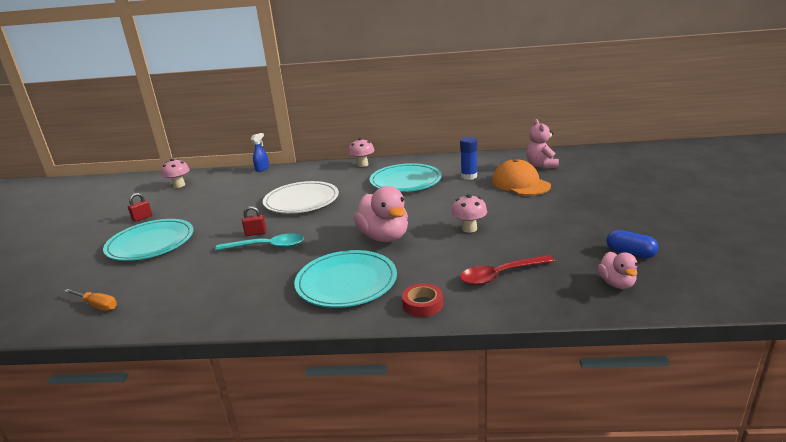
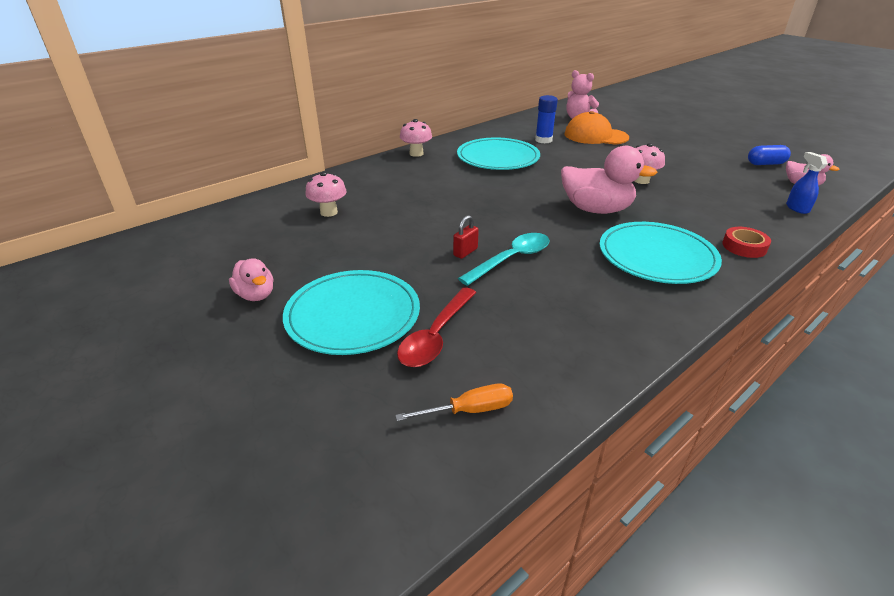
camera: 45 degrees left, 10 degrees up
(142, 218) = (256, 295): red padlock -> pink duck
(179, 185) = (211, 240): pink mushroom -> pink mushroom (329, 212)
(262, 169) = (297, 187): blue spray bottle -> blue spray bottle (797, 208)
(301, 200) = (435, 205): white plate -> none
(500, 275) = (737, 205): red spoon -> red spoon (436, 336)

